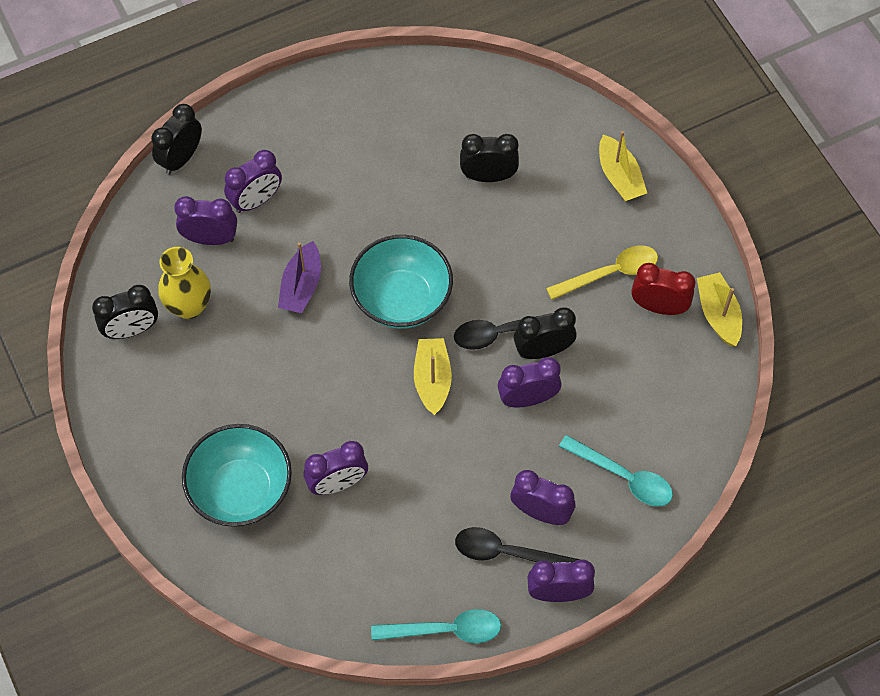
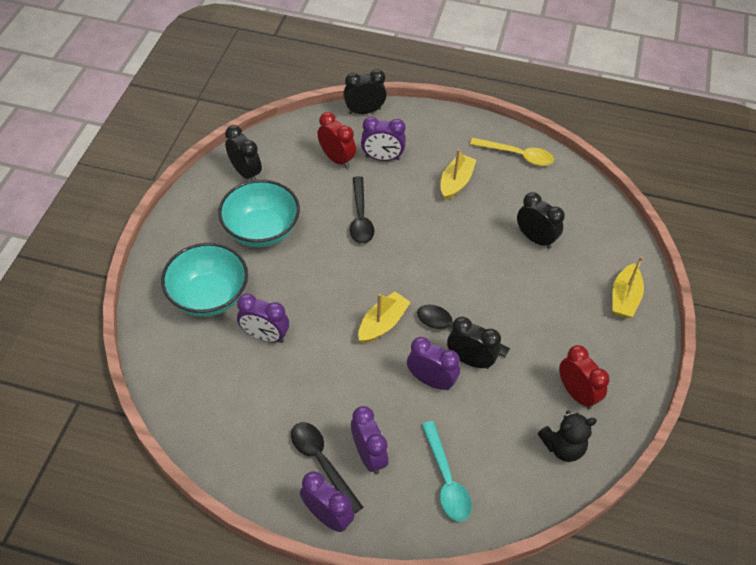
camera: 40 degrees right, 10 degrees down
(132, 330) = (246, 173): black clock -> black clock turned 150 degrees counterclockwise
(189, 306) = (288, 183): yellow vase -> none
(210, 238) = (337, 159): purple clock -> red clock
(301, 286) = (360, 217): purple boat -> black spoon
(402, 299) = (411, 266): turquoise bowl -> turquoise bowl (261, 230)
(445, 630) = (234, 475): turquoise spoon -> none
(610, 273) = (562, 349): yellow spoon -> yellow spoon (517, 155)
(689, 366) = (563, 447): none -> black teddy bear
(718, 314) = (616, 430): yellow boat -> yellow boat (456, 182)

